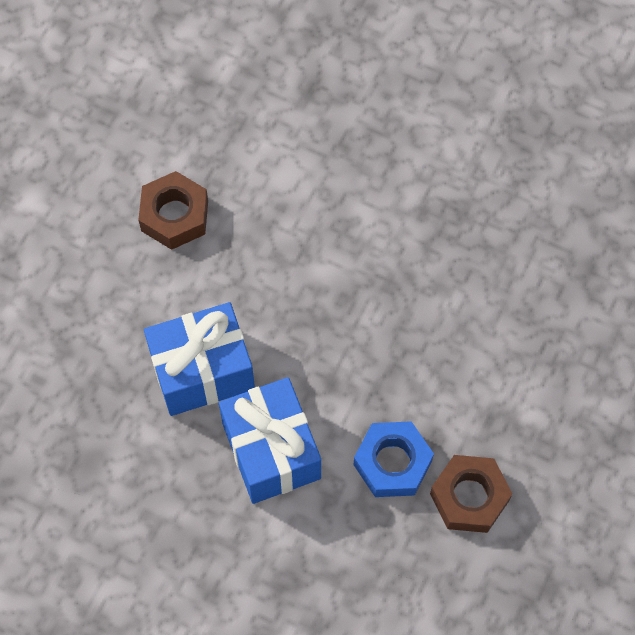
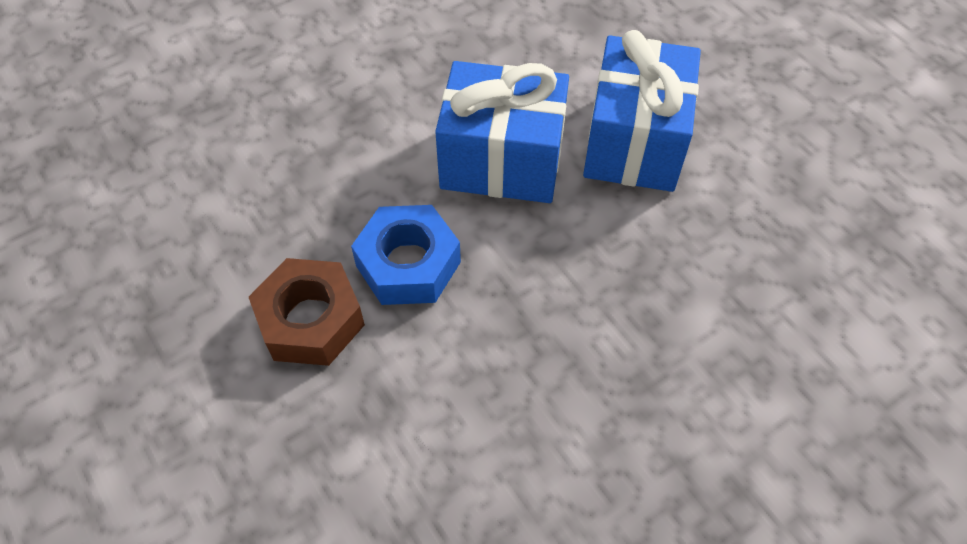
camera: 120 degrees right, 10 degrees down
(174, 216) = (854, 199): brown nut -> none

